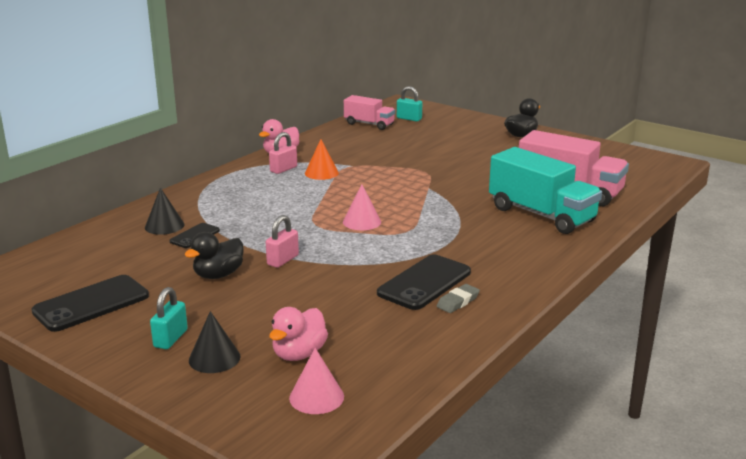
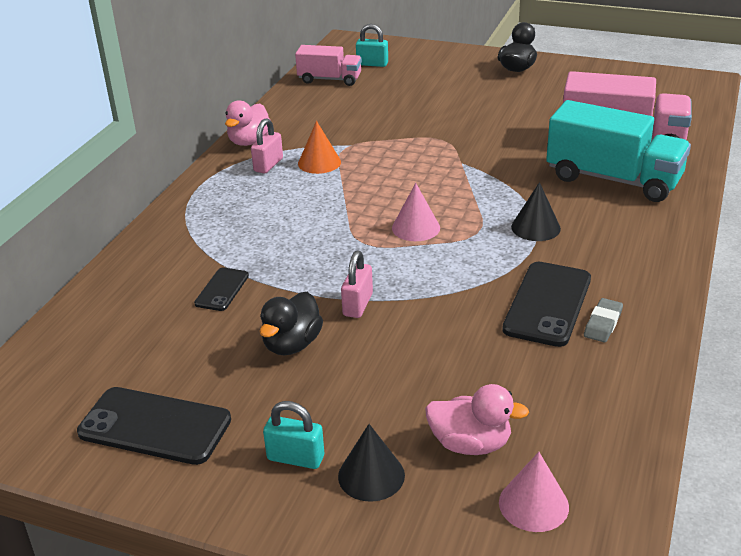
camera: 15 degrees left, 10 degrees up
(91, 304) = (155, 426): black phone -> black phone turned 75 degrees clockwise
(164, 226) = (171, 281): black cone -> black cone (535, 227)
(170, 338) = (295, 458): turquoise padlock -> turquoise padlock turned 75 degrees counterclockwise
(299, 354) = (470, 444): pink duck -> pink duck turned 90 degrees counterclockwise

